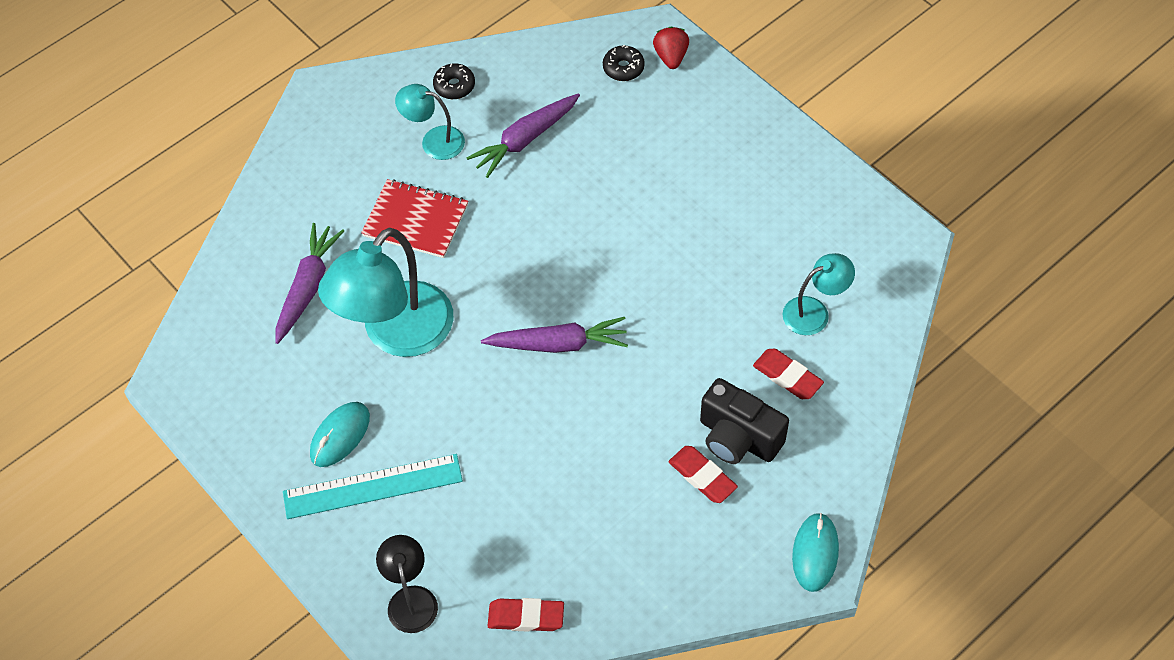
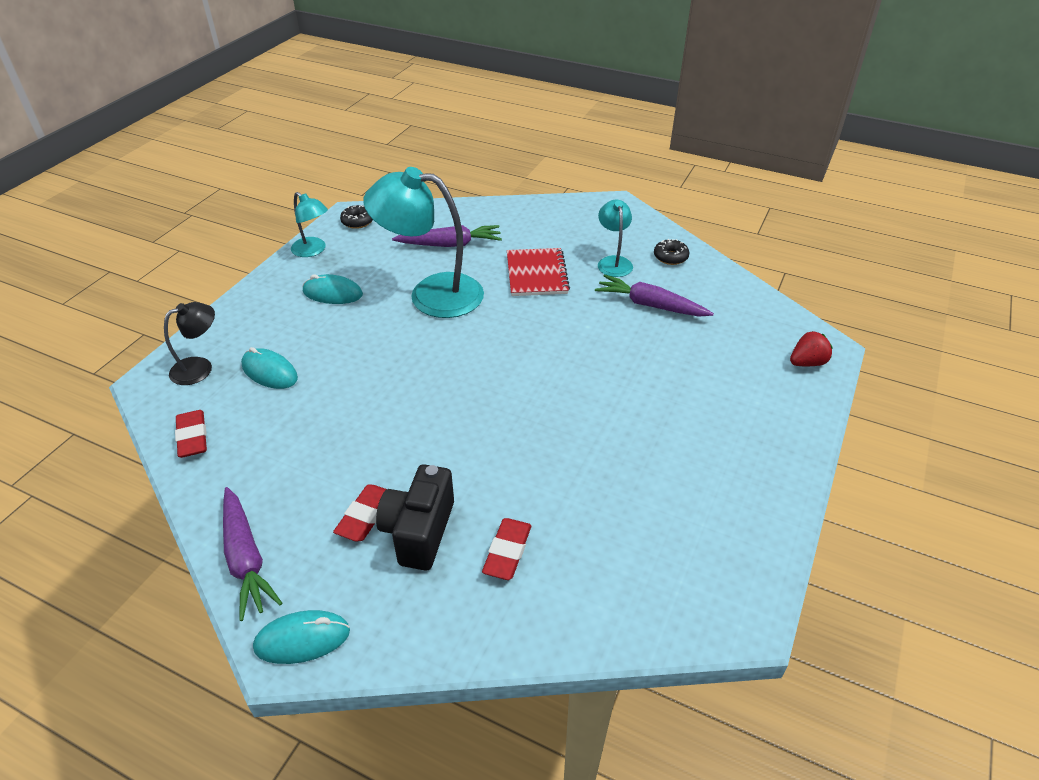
camera: 65 degrees right, 15 degrees down
(372, 486) = (294, 320): turquoise ruler -> none
(454, 527) = (269, 372): none -> turquoise mouse
(558, 344) = (465, 380): purple carrot -> purple carrot (246, 559)
(623, 68) = (768, 338): black donut -> black donut (357, 221)
(814, 312) = (597, 552): turquoise lamp -> turquoise lamp (313, 250)

